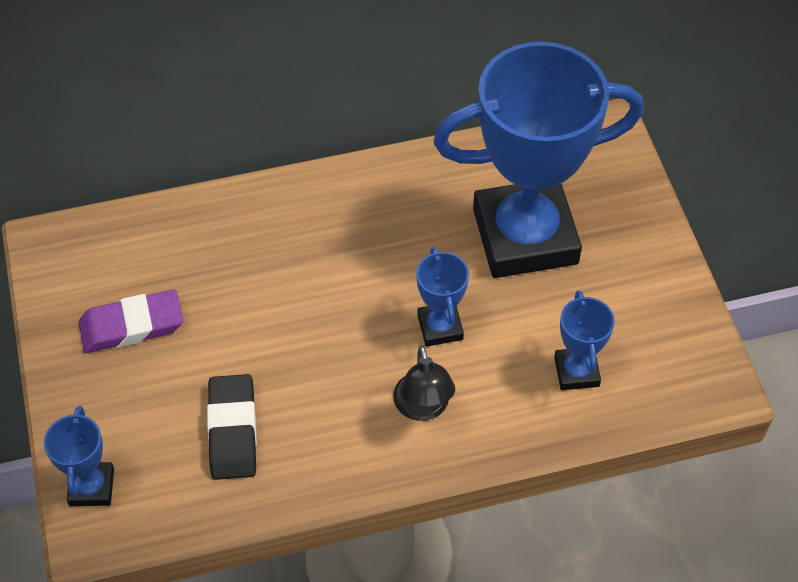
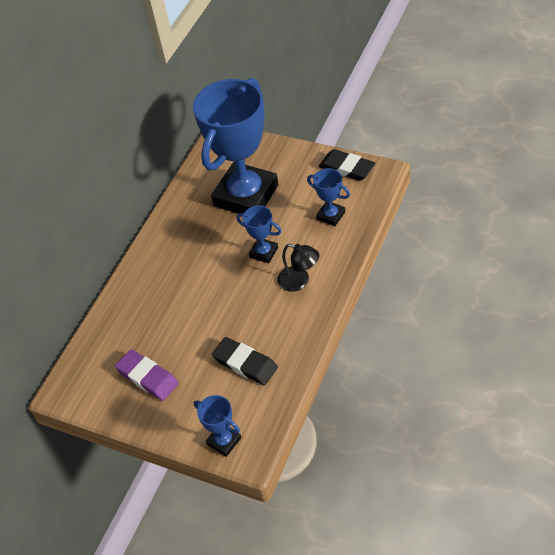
camera: 45 degrees left, 5 degrees down
(132, 326) = (147, 377): purple eraser -> purple eraser turned 75 degrees counterclockwise
(686, 334) = (347, 168): none -> black eraser

